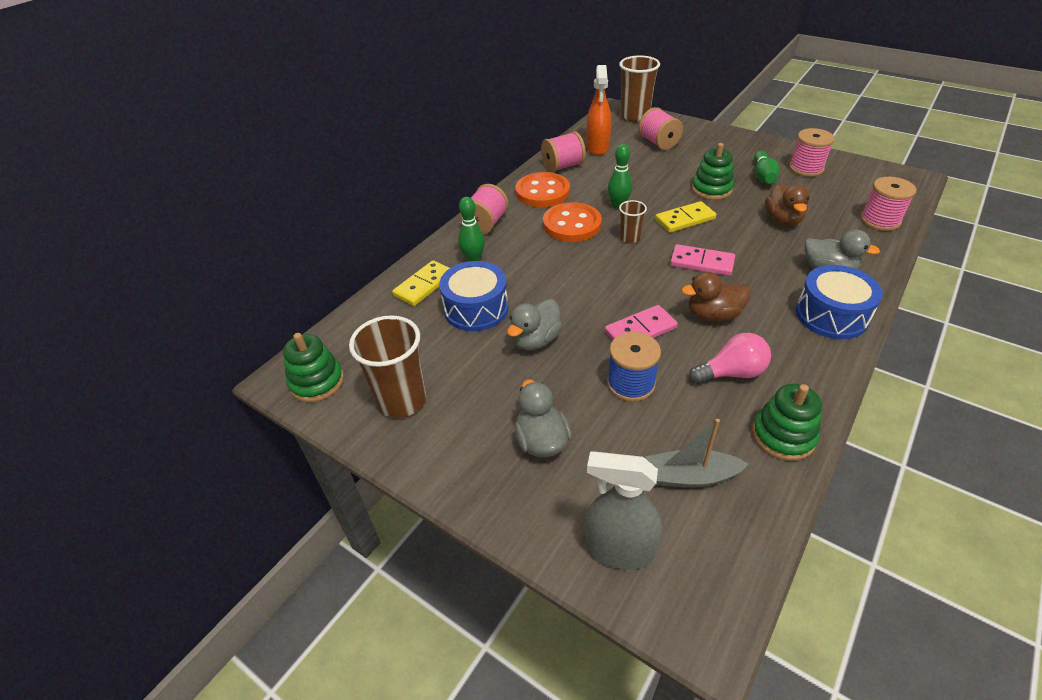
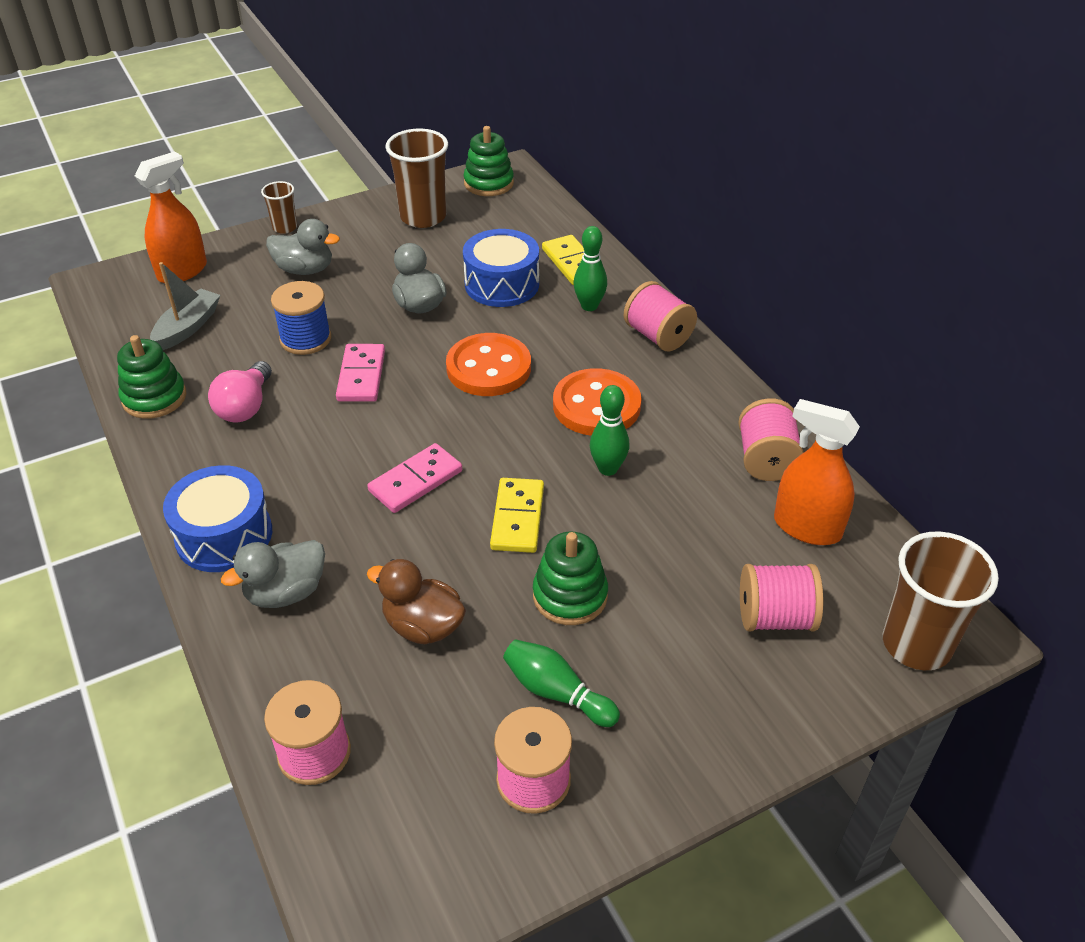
camera: 115 degrees right, 0 degrees up
(542, 192) = (701, 410): orange button -> orange button (488, 368)
(619, 549) = (182, 271): grey spray bottle -> orange spray bottle
(629, 238) = (522, 443): brown cup -> brown cup (285, 227)
(713, 315) = (326, 439): brown duck -> none

